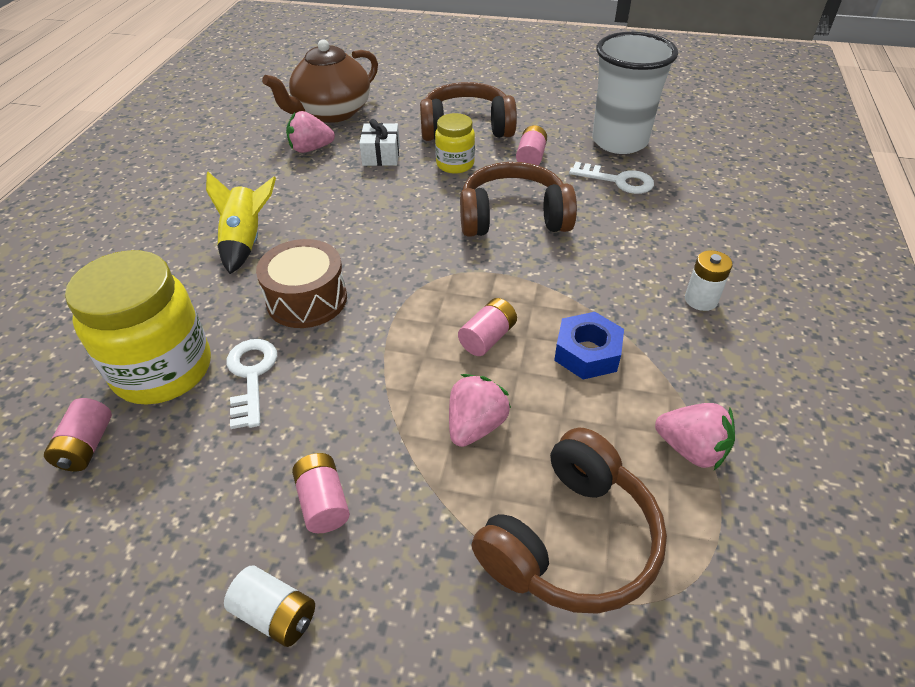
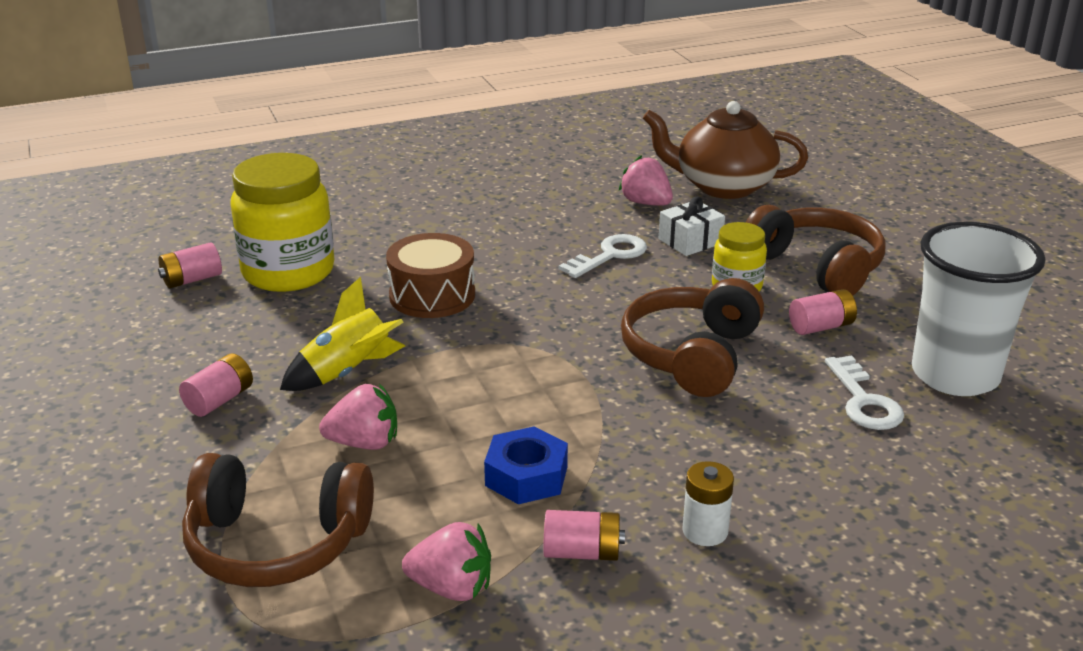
camera: 55 degrees right, 15 degrees down
(246, 241) = (472, 235): yellow rocket -> yellow rocket (348, 373)
(251, 376) = (317, 311): white key -> white key (609, 255)
(275, 614) = (108, 422): white battery -> none
(487, 338) = (484, 408): pink battery -> pink battery (582, 552)
(513, 217) = (692, 355): brown headphones -> brown headphones turned 120 degrees counterclockwise
(691, 449) = (452, 588): pink strawberry -> pink strawberry turned 75 degrees counterclockwise

